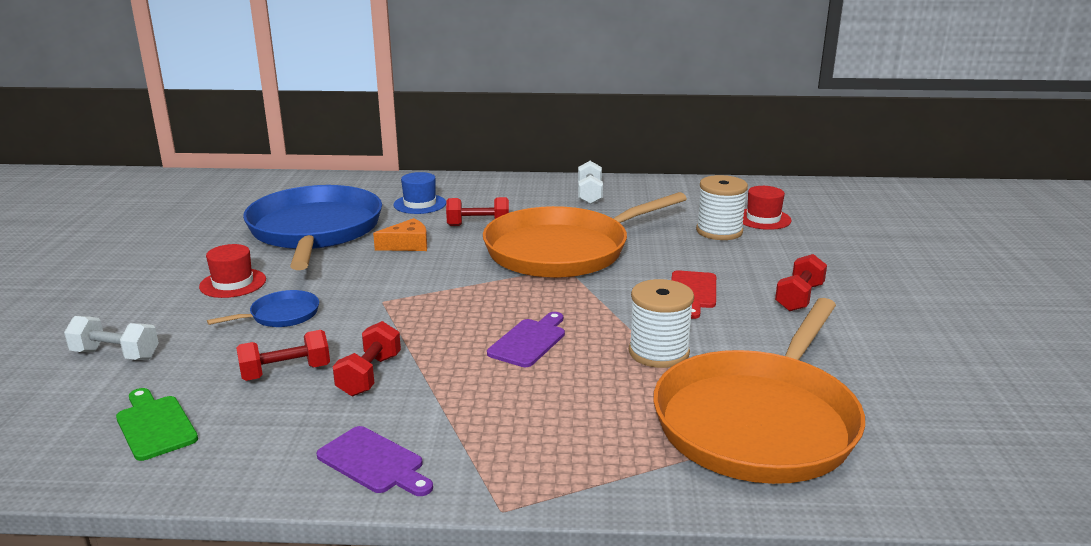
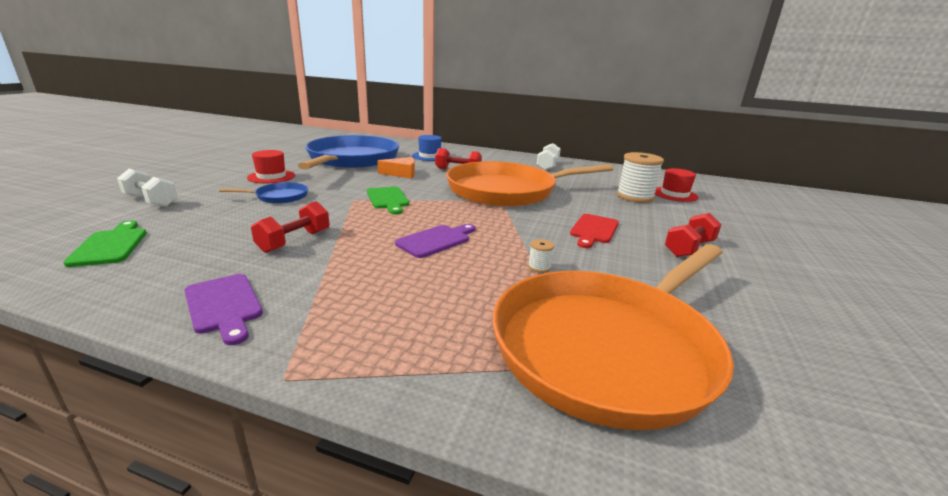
camera: 15 degrees right, 0 degrees up
(286, 372) = (240, 229): red dumbbell -> none
(426, 292) = (388, 199): none -> green cutting board
(658, 352) = (539, 267): white spool -> white spool, size x0.42

